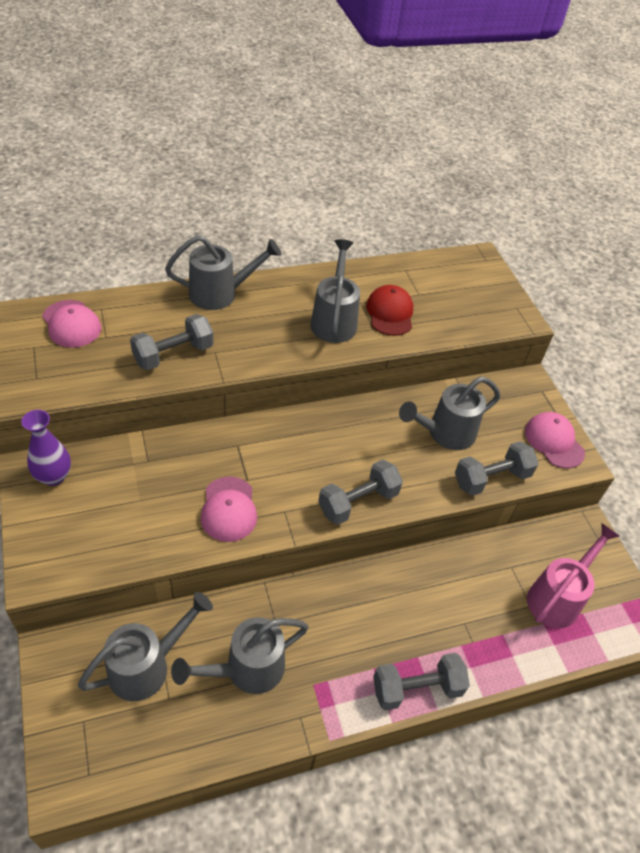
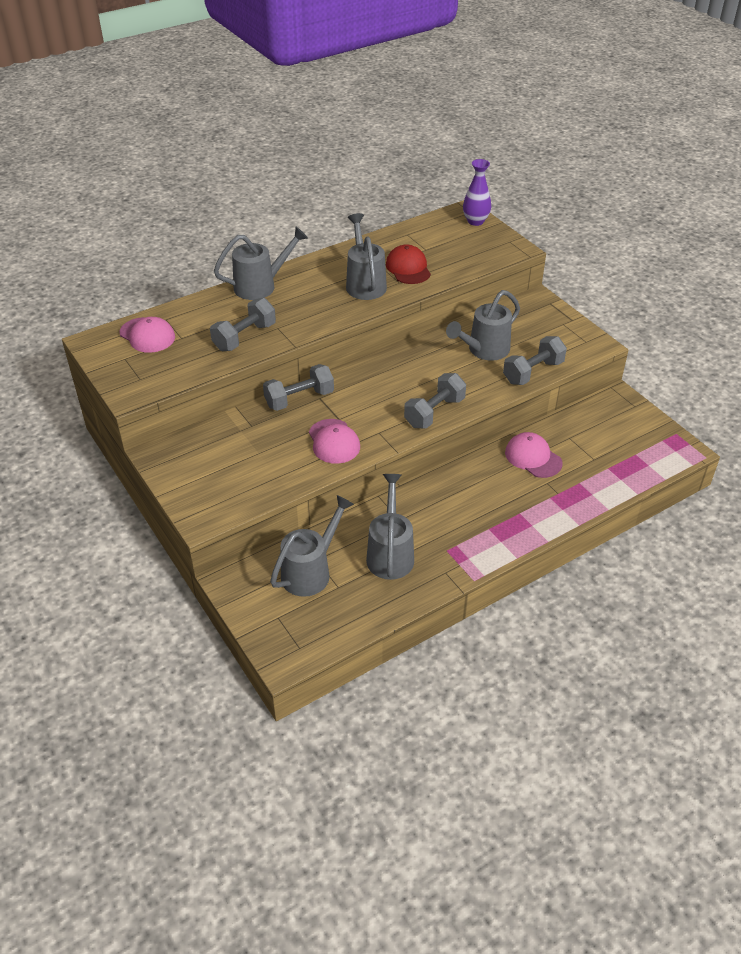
camera: 10 degrees left, 5 degrees down
(53, 476) = (179, 454): purple vase -> purple vase (475, 221)
(246, 669) = (390, 554): grey watering can -> grey watering can turned 135 degrees clockwise
(416, 688) = (527, 532): grey dumbbell -> grey dumbbell (299, 399)
(554, 441) = (572, 336): pink cap -> pink cap (533, 457)
(557, 597) = (612, 449): pink watering can -> none

